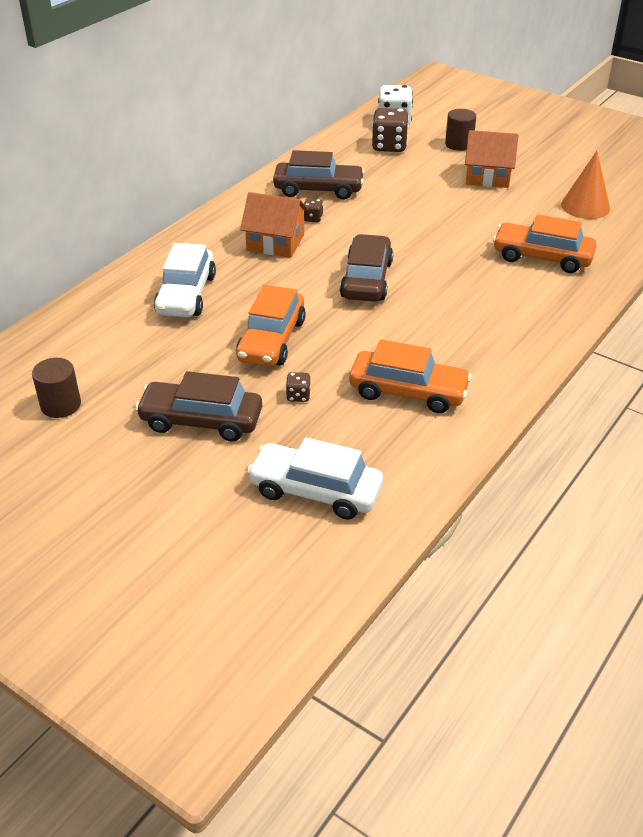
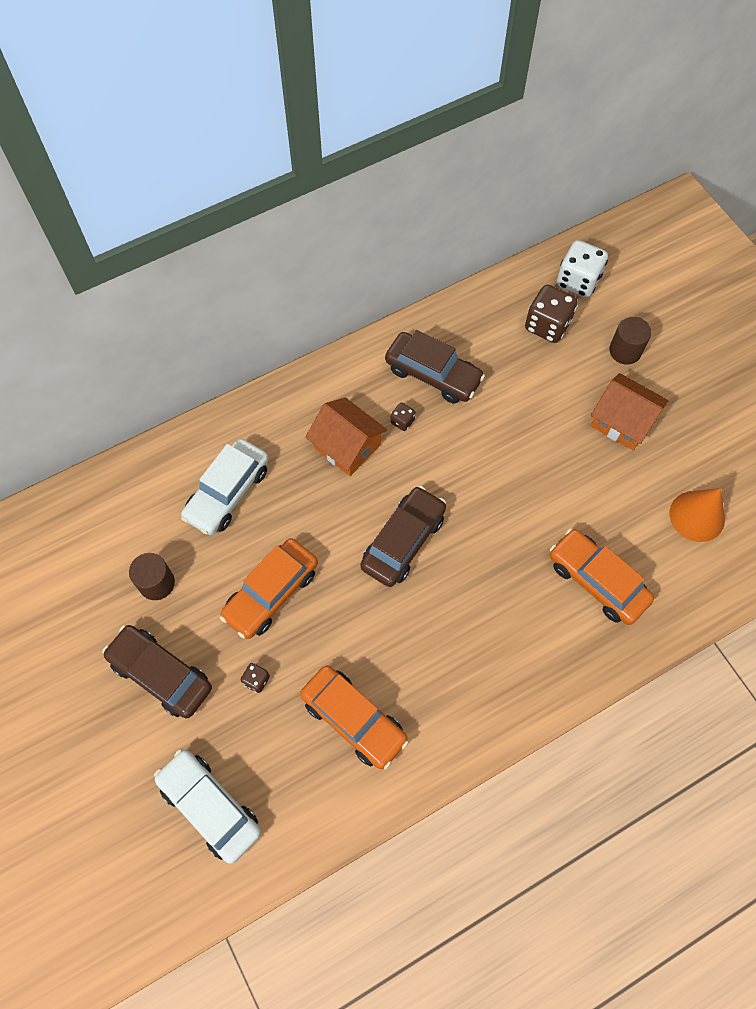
camera: 25 degrees right, 25 degrees up
(61, 405) = (59, 601): brown cylinder -> brown cylinder (157, 583)

